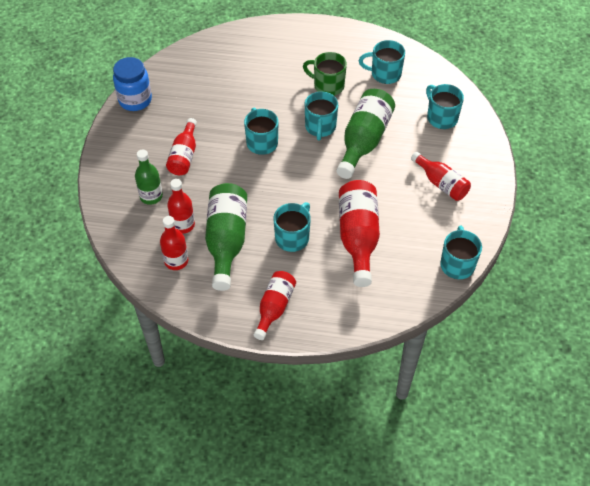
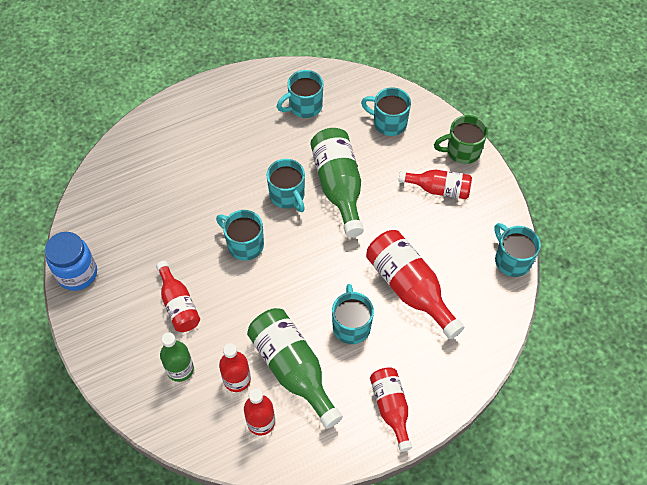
camera: 35 degrees left, 5 degrees up
(327, 86) = (260, 148): green mug -> green mug (462, 151)

